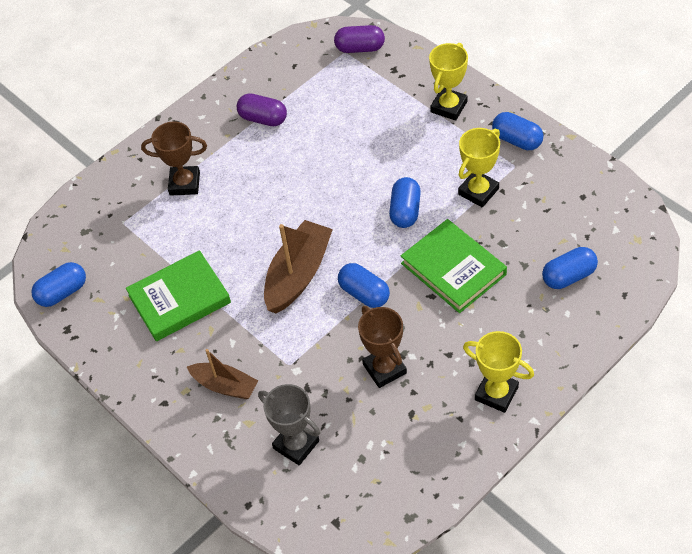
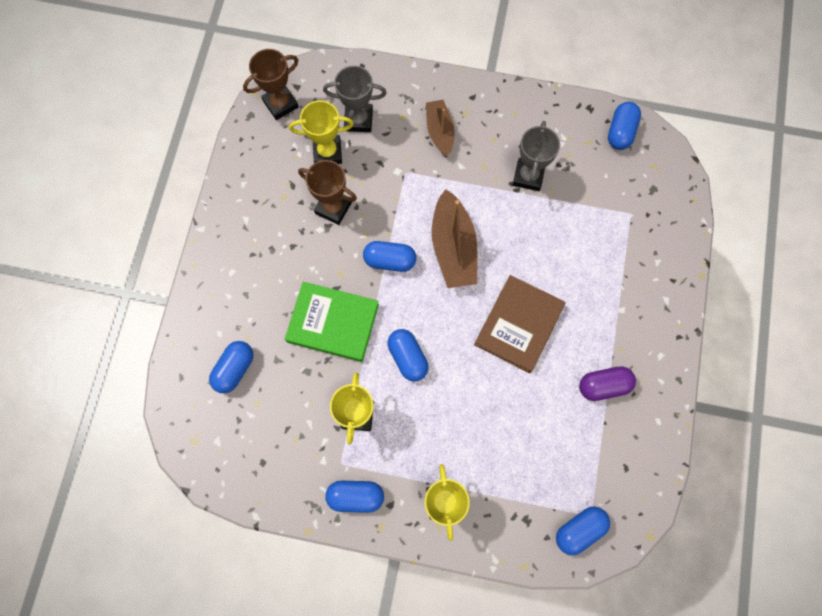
camera: 140 degrees right, 20 degrees up
(179, 299) = (528, 176): green book -> grey trophy
(184, 183) = (613, 278): brown trophy -> brown trophy (280, 104)
(225, 386) = (439, 132): brown boat -> brown boat turned 90 degrees clockwise
(293, 189) = (518, 325): none -> brown book
(360, 48) = (579, 530): purple capsule -> blue capsule
(496, 393) = (239, 234): yellow trophy -> yellow trophy (327, 152)

